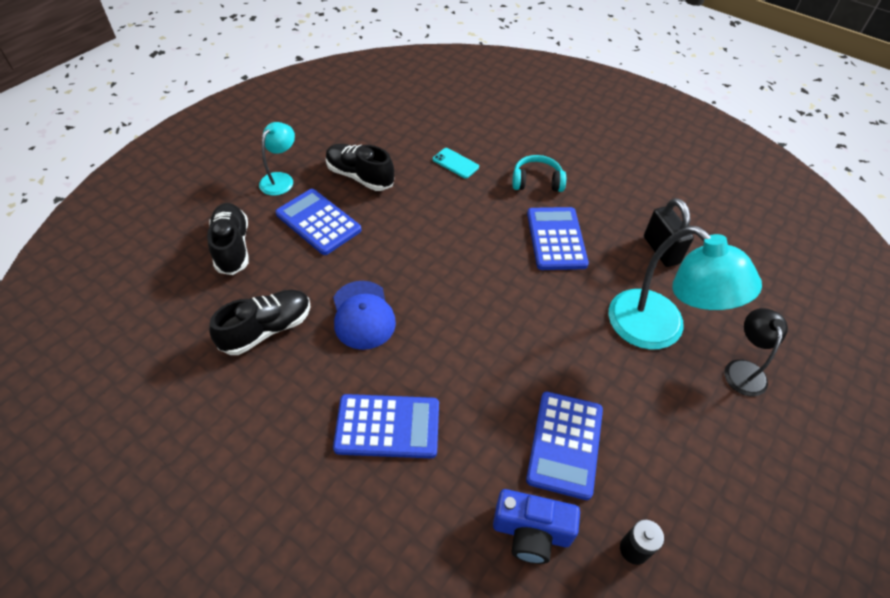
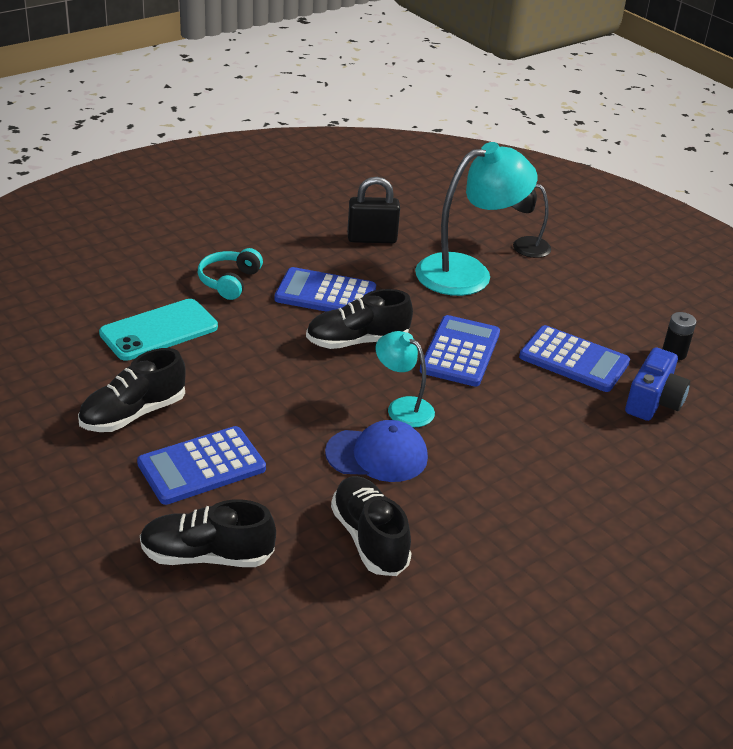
camera: 75 degrees left, 15 degrees down
(281, 179) = (90, 490): turquoise lamp -> turquoise lamp (403, 407)
(387, 426) = (530, 465): blue calculator -> blue calculator (460, 352)
(455, 163) = (159, 330): turquoise phone -> turquoise phone, size x1.80
(502, 272) = (357, 341): none -> black shoe

